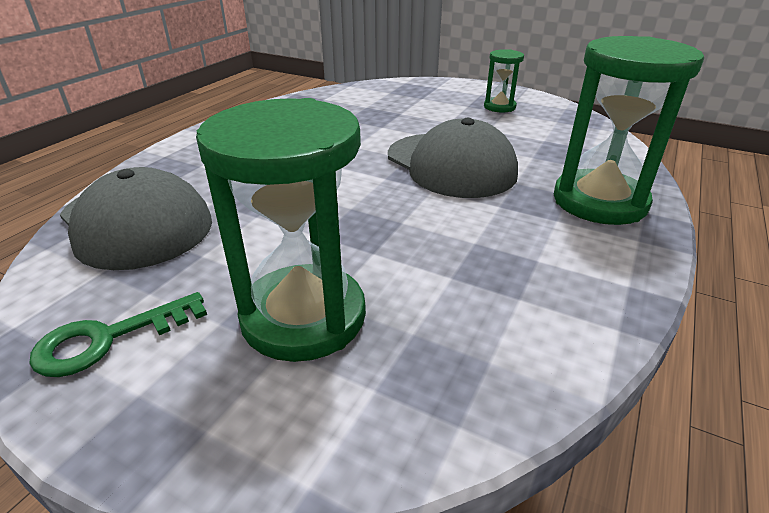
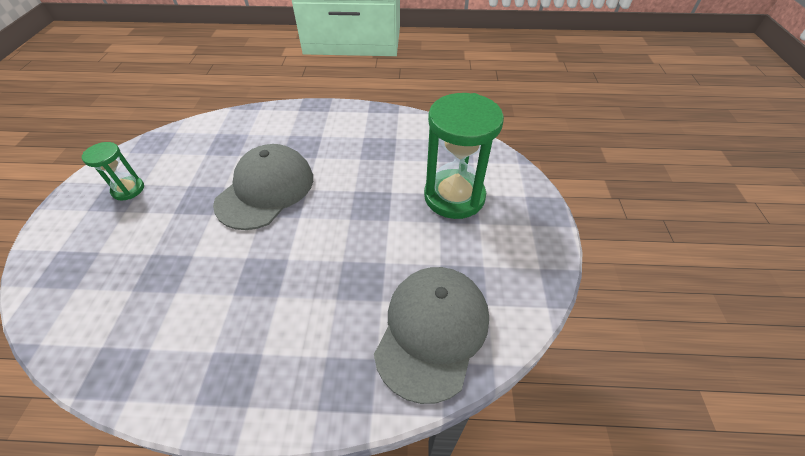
camera: 115 degrees left, 15 degrees up
(108, 339) = (520, 257): green key -> none
(599, 201) = (294, 124): green hourglass -> none

